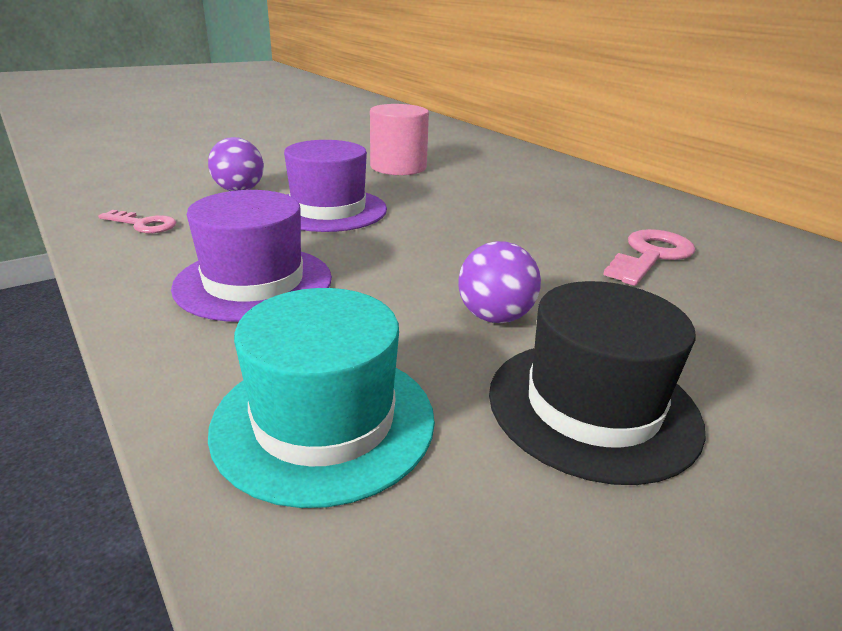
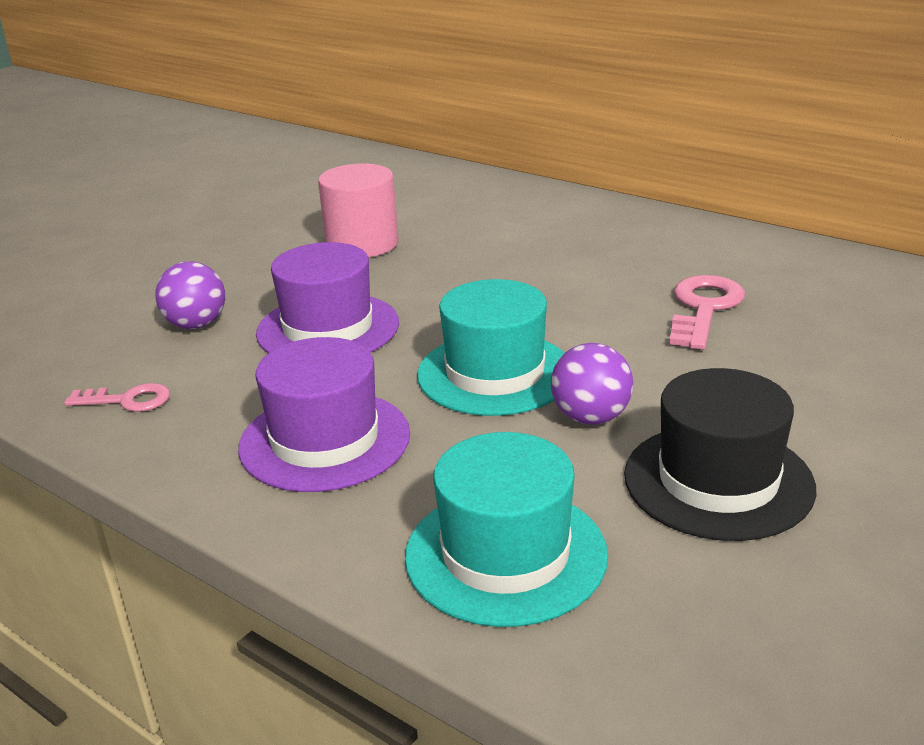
camera: 15 degrees left, 0 degrees up
(433, 265) = (495, 373): none -> turquoise hat

